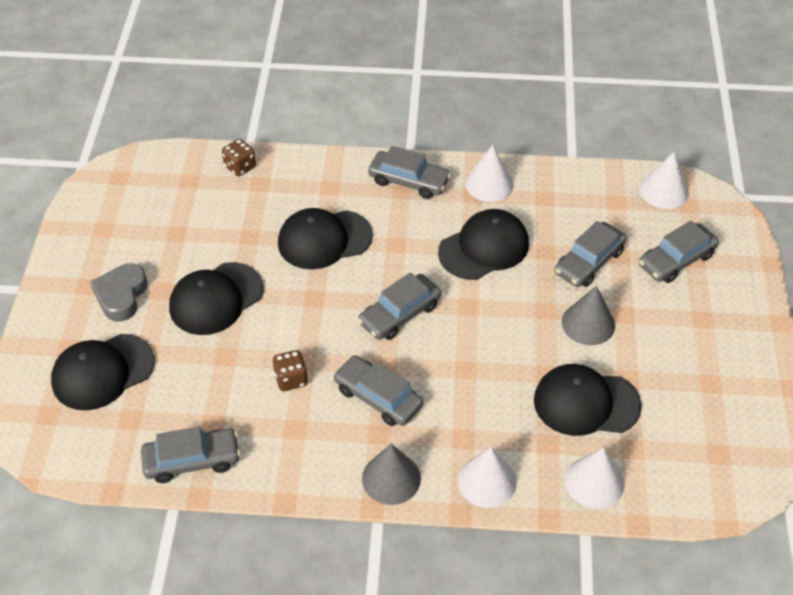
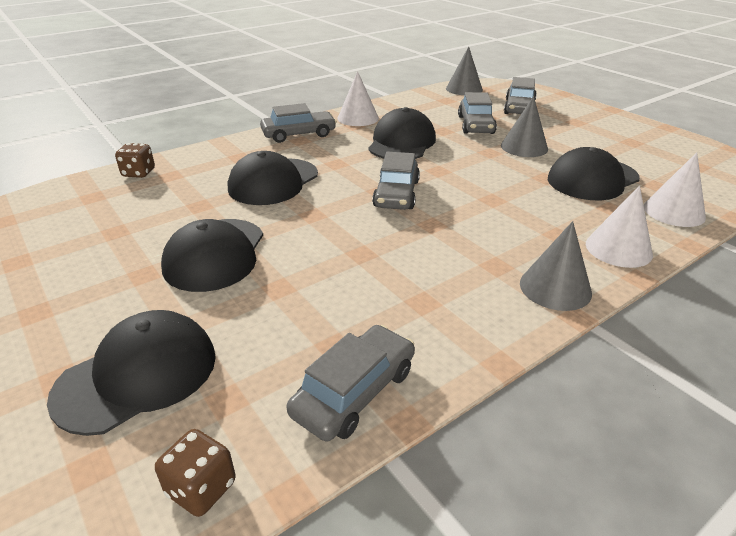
camera: 40 degrees left, 15 degrees down
(103, 372) = (137, 375): black cap -> black cap turned 150 degrees counterclockwise
(121, 296) = (94, 300): grey heart -> none
(291, 379) = (367, 271): brown dice -> brown dice (201, 488)
(378, 397) = (458, 245): grey car -> none
(664, 191) = (464, 89): white cone -> grey cone

